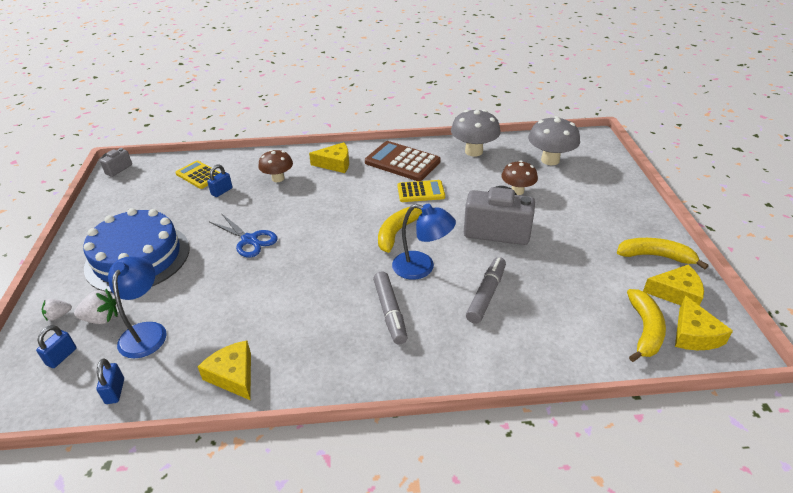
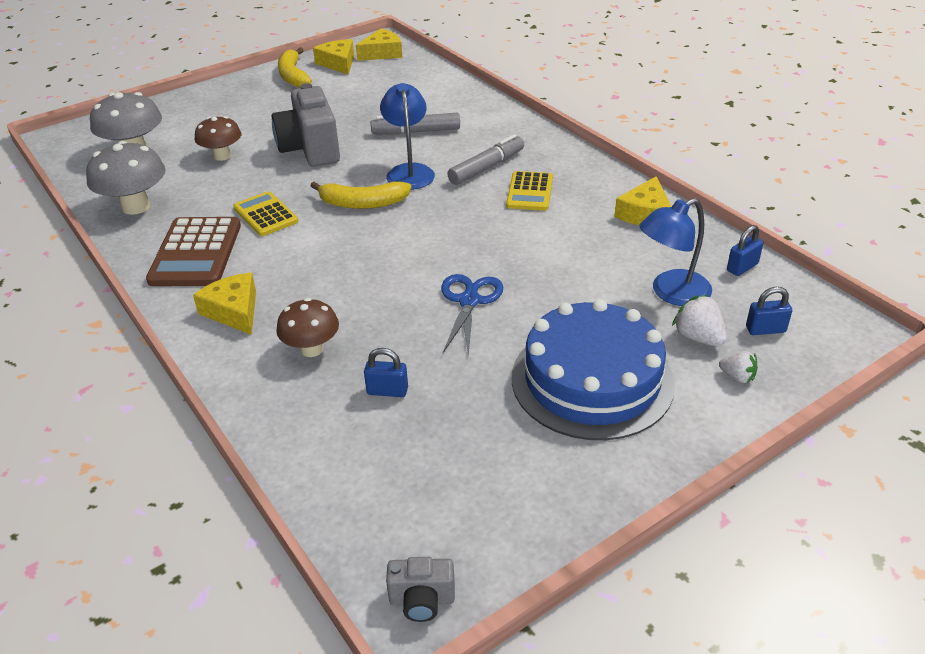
camera: 120 degrees left, 0 degrees up
(199, 175) = (361, 449): yellow calculator -> yellow calculator (530, 192)
(644, 330) = (395, 68): yellow banana -> none

